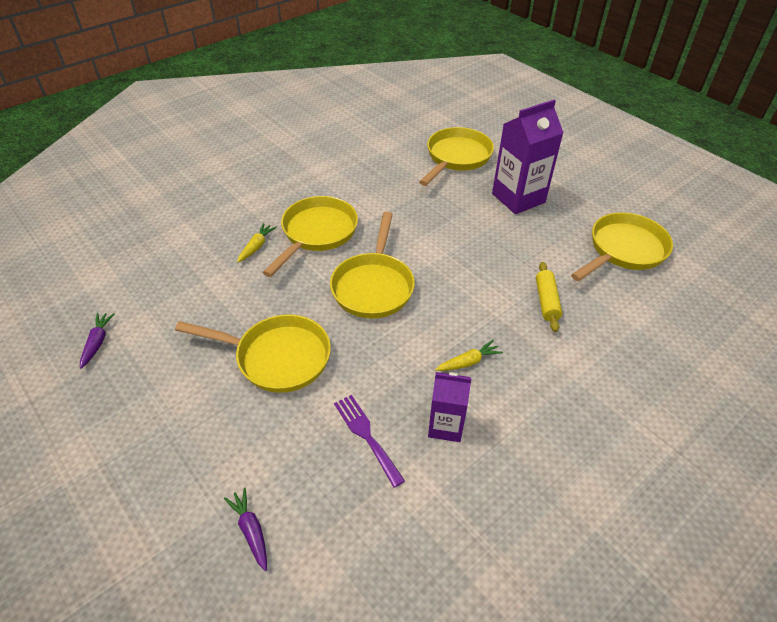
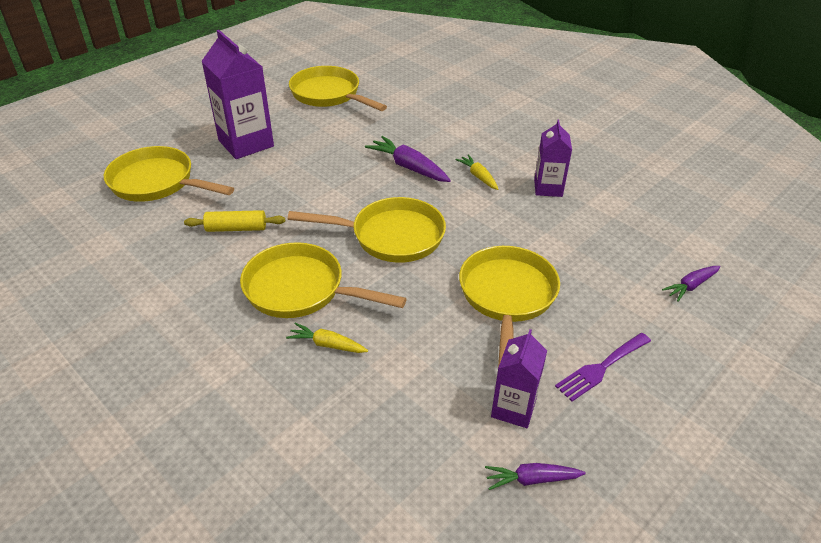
camera: 95 degrees left, 5 degrees down
(159, 342) = (513, 408): none -> purple carton
(366, 435) = (574, 229): purple fork -> purple fork (601, 368)
(485, 305) = (408, 167): none -> purple carrot
(546, 301) = (398, 135): yellow rolling pin -> yellow rolling pin (236, 228)

